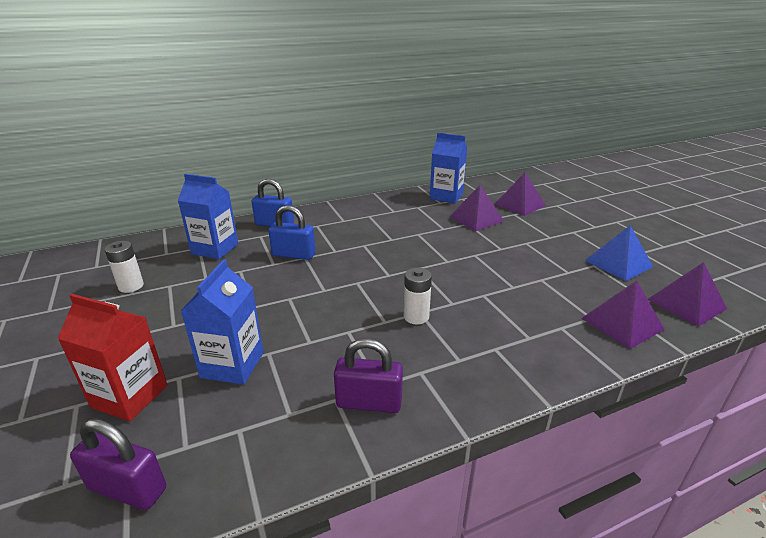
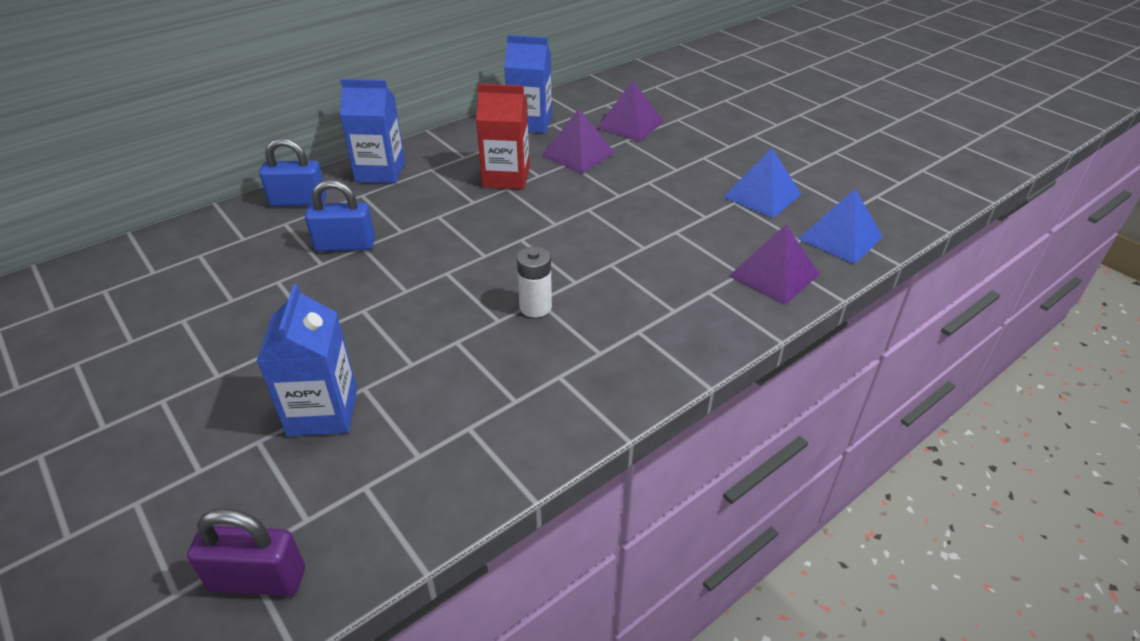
camera: 15 degrees left, 10 degrees up
(130, 396) = (204, 477): red carton -> red carton (506, 177)
(131, 286) = (125, 330): white battery -> none
(215, 249) = (225, 253): blue carton -> blue carton (380, 172)
(369, 402) = (509, 423): purple padlock -> none
(686, 304) = (840, 238): purple pyramid -> blue pyramid

